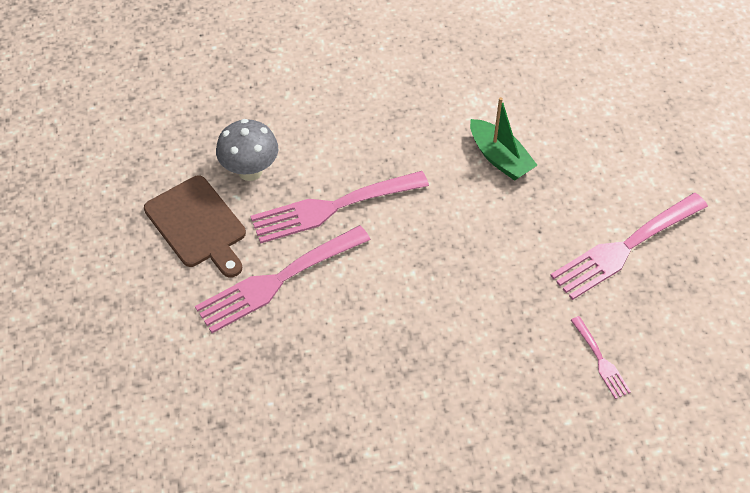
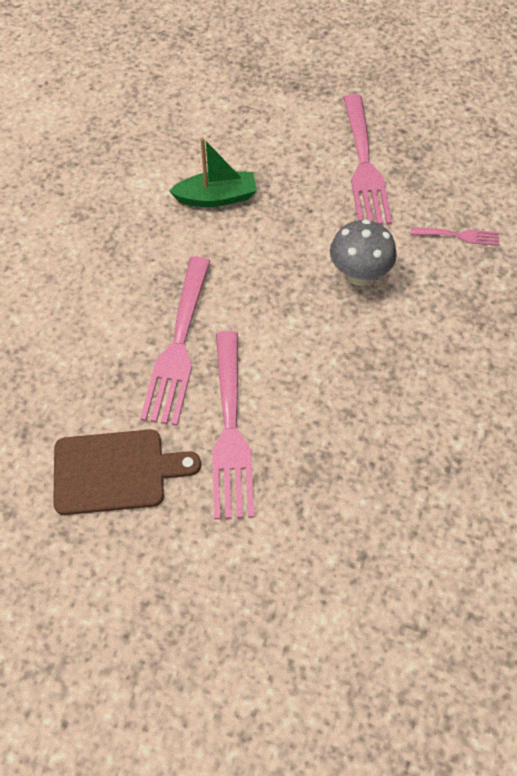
camera: 60 degrees left, 5 degrees up
(250, 171) = (84, 394): grey mushroom -> grey mushroom (359, 275)

